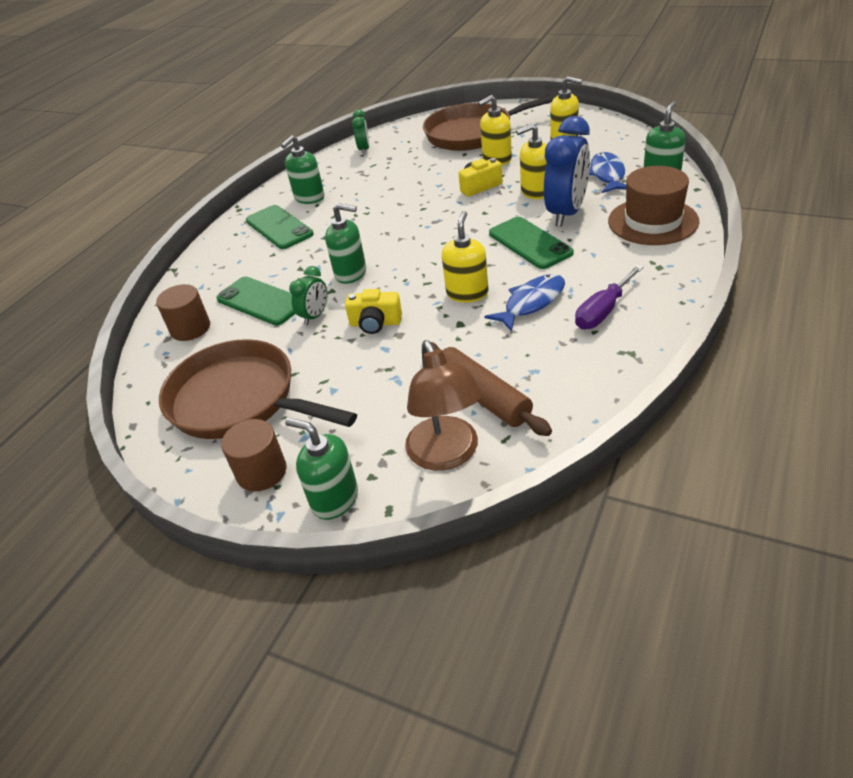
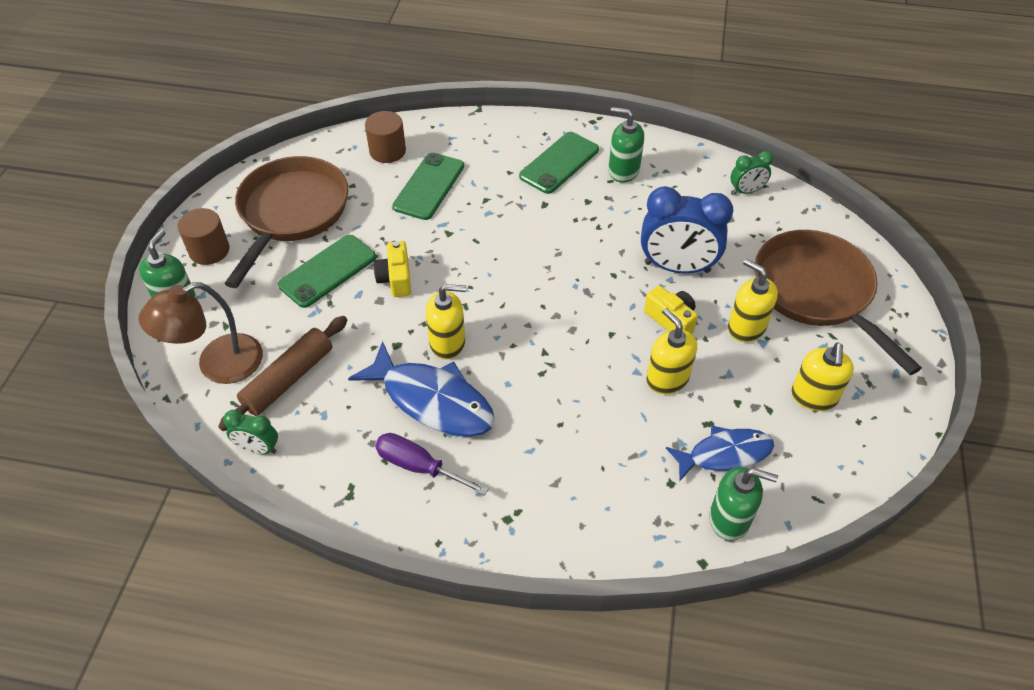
camera: 70 degrees right, 10 degrees up
(315, 316) = (406, 231): green clock -> green clock (258, 448)
(351, 273) = (478, 241): green soap dispenser -> none
(530, 243) = (547, 386): green phone -> green phone (327, 271)
(531, 303) = (432, 400): blue fish -> blue fish, size x1.51
(566, 213) = (618, 416): blue clock -> blue clock (677, 267)
(652, 221) = (609, 510): brown hat -> none

